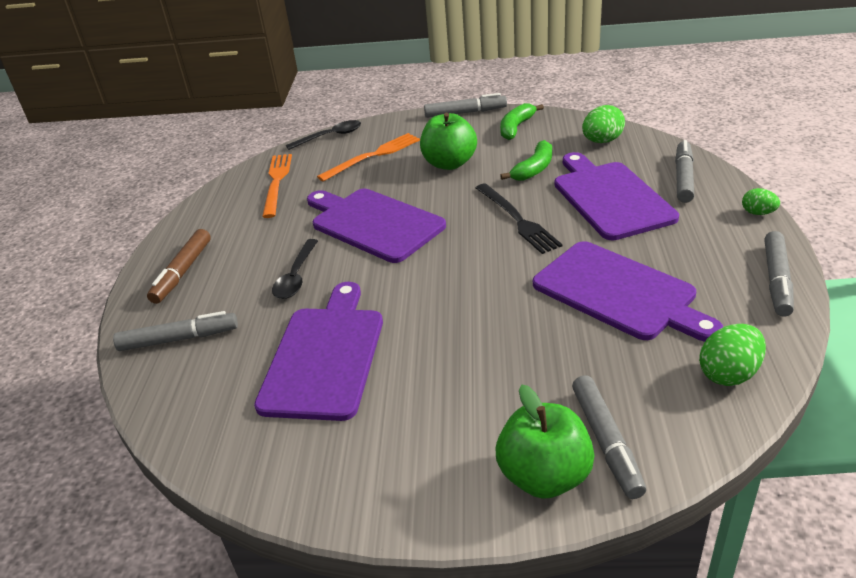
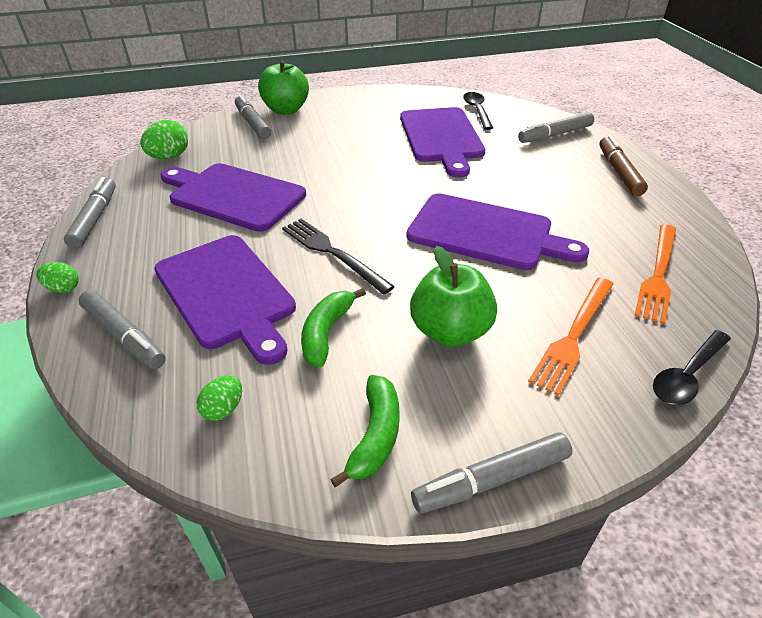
camera: 160 degrees right, 5 degrees up
(277, 182) = (658, 274): orange fork -> orange fork turned 45 degrees clockwise
(296, 276) = (514, 179): black spoon -> black spoon (477, 111)
(602, 141) = (224, 409): green egg -> green egg, size x0.61
(683, 178) = (124, 336): grey marker -> grey marker turned 45 degrees counterclockwise

